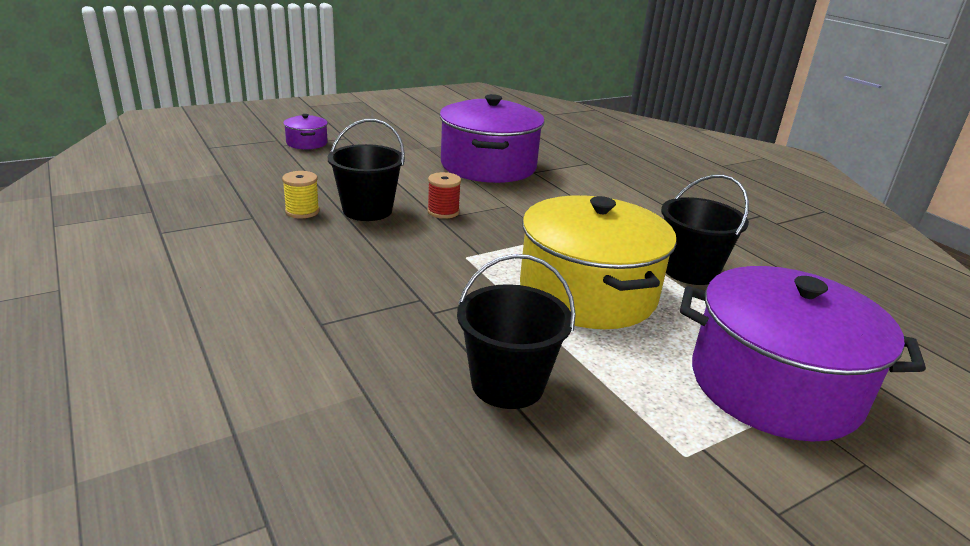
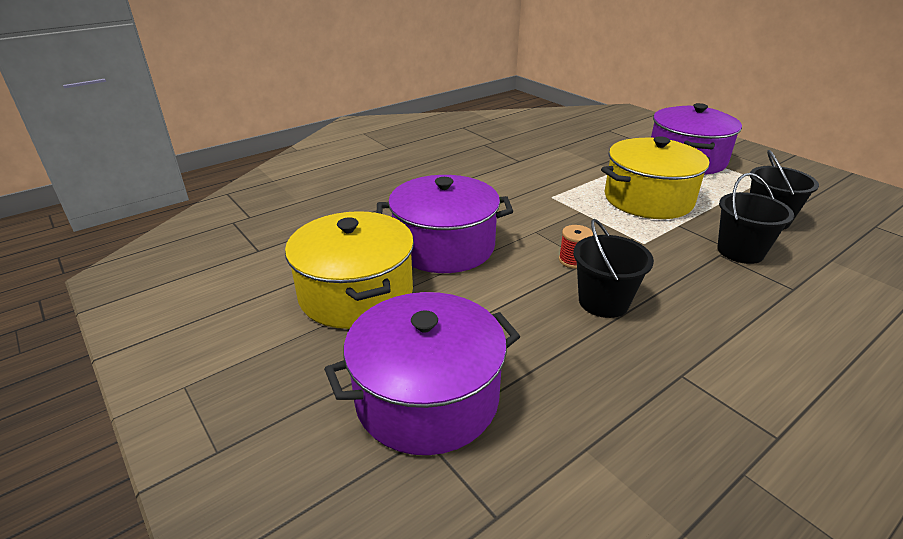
camera: 95 degrees left, 5 degrees up
(302, 211) = (640, 343): yellow spool -> none
(307, 143) = (427, 398): purple pot -> purple pot, size x2.32
(429, 135) = (356, 293): none -> yellow pot
(690, 271) = (588, 169): black bucket -> black bucket (740, 251)

